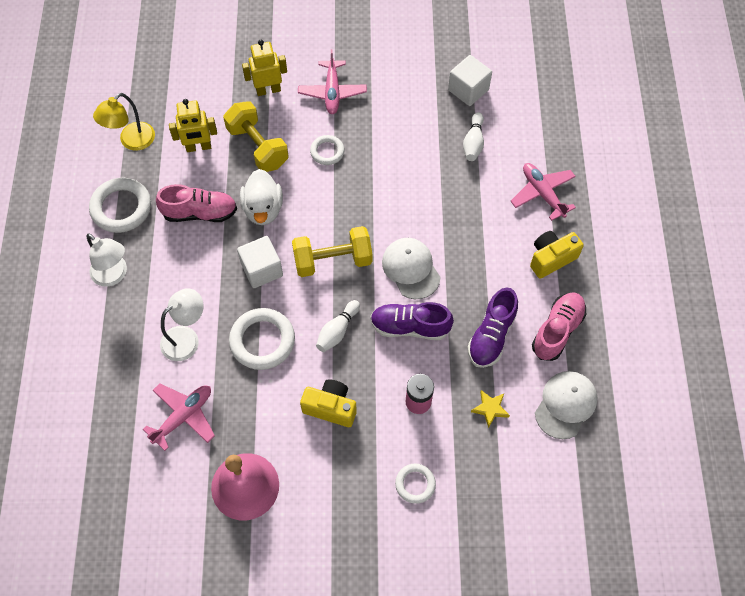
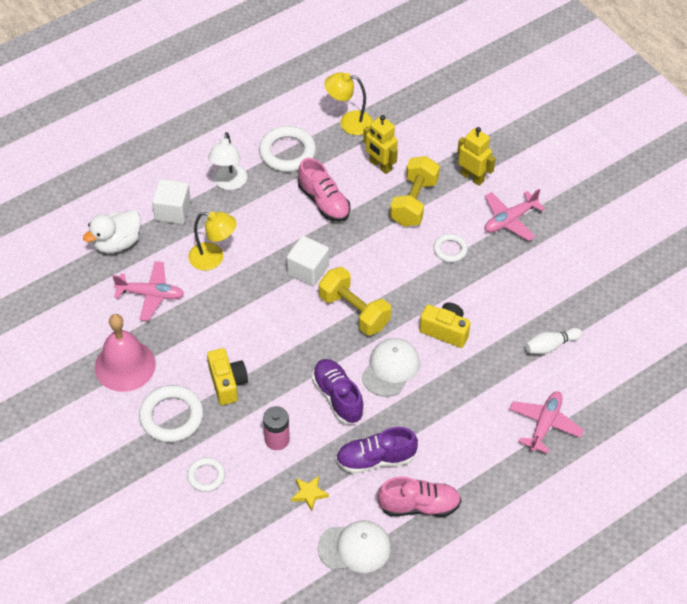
camera: 55 degrees right, 10 degrees down
(186, 338) = (213, 258): white lamp -> yellow lamp
(262, 341) = (248, 306): white ring -> white ring (171, 416)
(263, 209) = (361, 239): white duck -> white duck (117, 243)
(337, 331) = (295, 350): white bowling pin -> none
(468, 90) = (601, 313): white cube -> white cube (173, 211)
(551, 258) = (485, 465): yellow camera -> yellow camera (445, 331)

